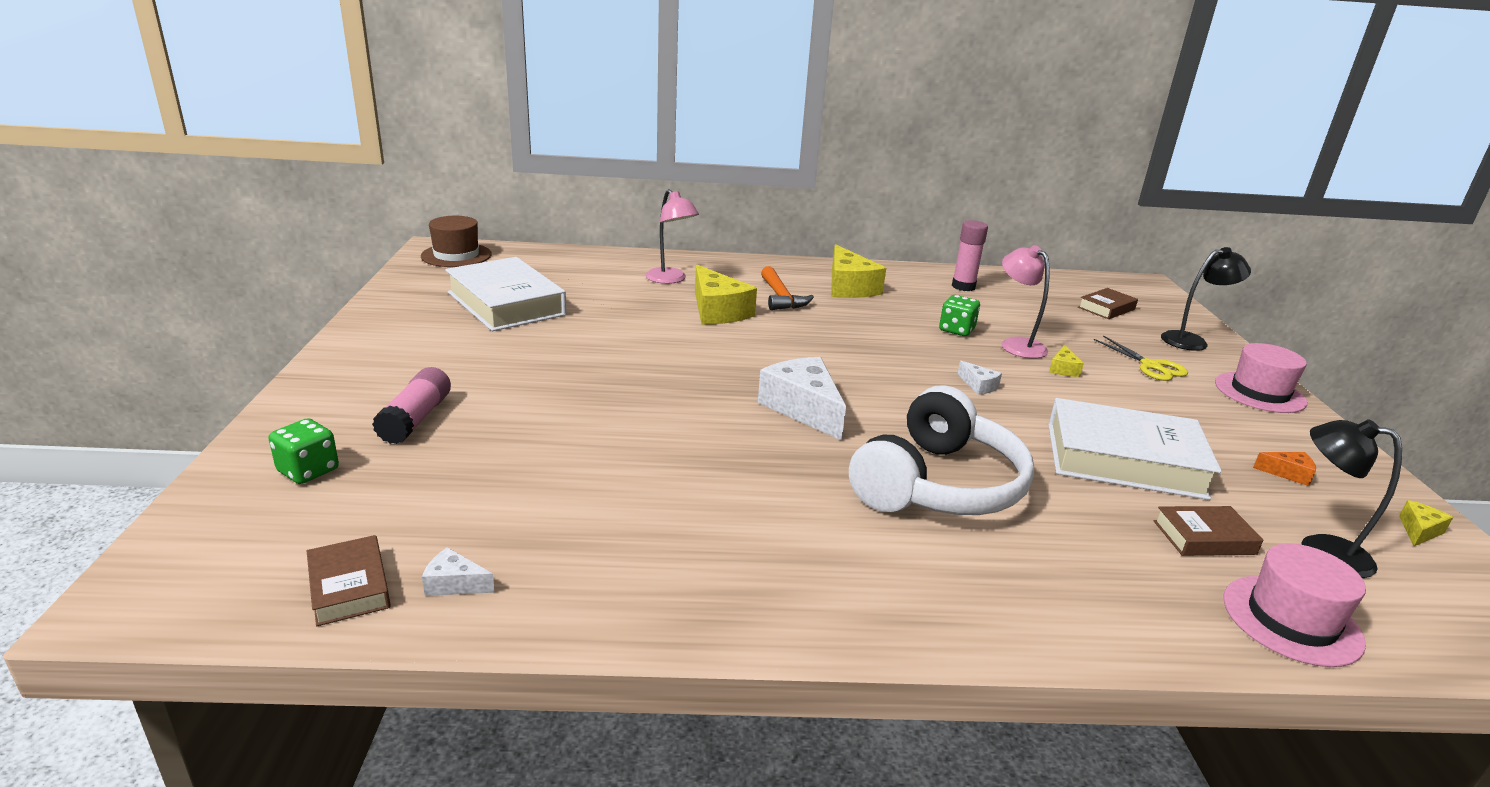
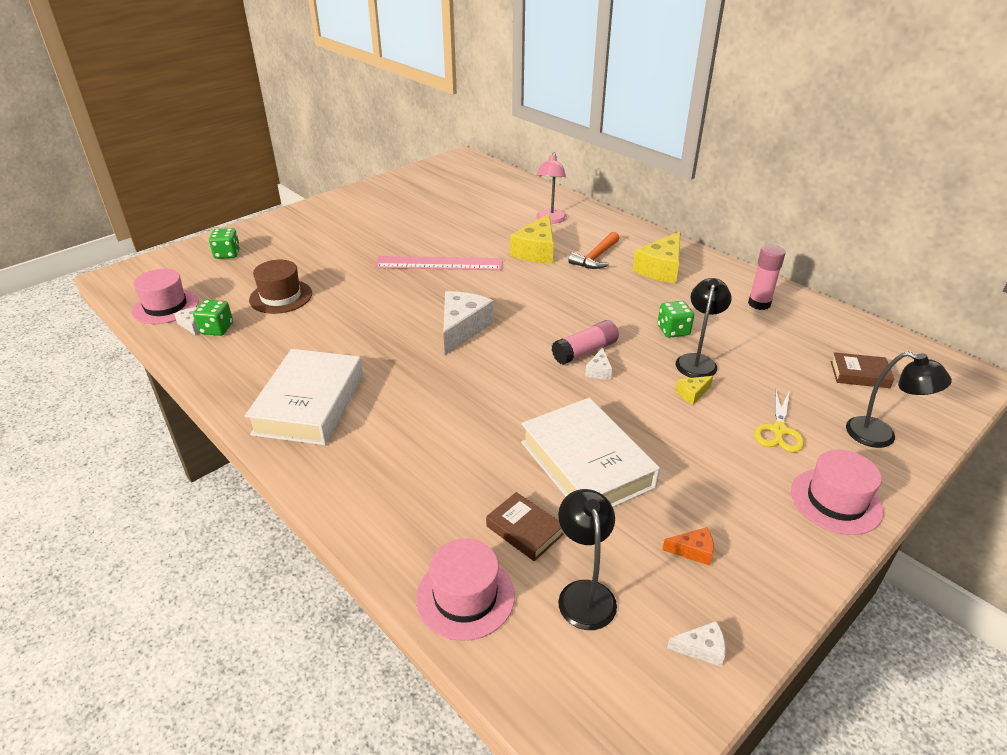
camera: 50 degrees right, 10 degrees up
(349, 587) = (166, 306): brown book -> pink hat
(416, 419) = (295, 249): pink glue stick -> pink glue stick (585, 351)
(456, 255) = (463, 164): brown hat -> brown hat (281, 297)
(506, 303) = (435, 203): white book -> white book (310, 404)
(511, 566) = (216, 329): none -> green dice
(645, 360) = (439, 263): none -> pink ruler
(938, 485) = (442, 405): white headphones -> none
(1016, 344) = (697, 361): pink lamp -> black lamp
(1288, 473) = (693, 551): orange cheese -> orange cheese turned 60 degrees counterclockwise
(1419, 531) = (701, 648): yellow cheese -> white cheese

